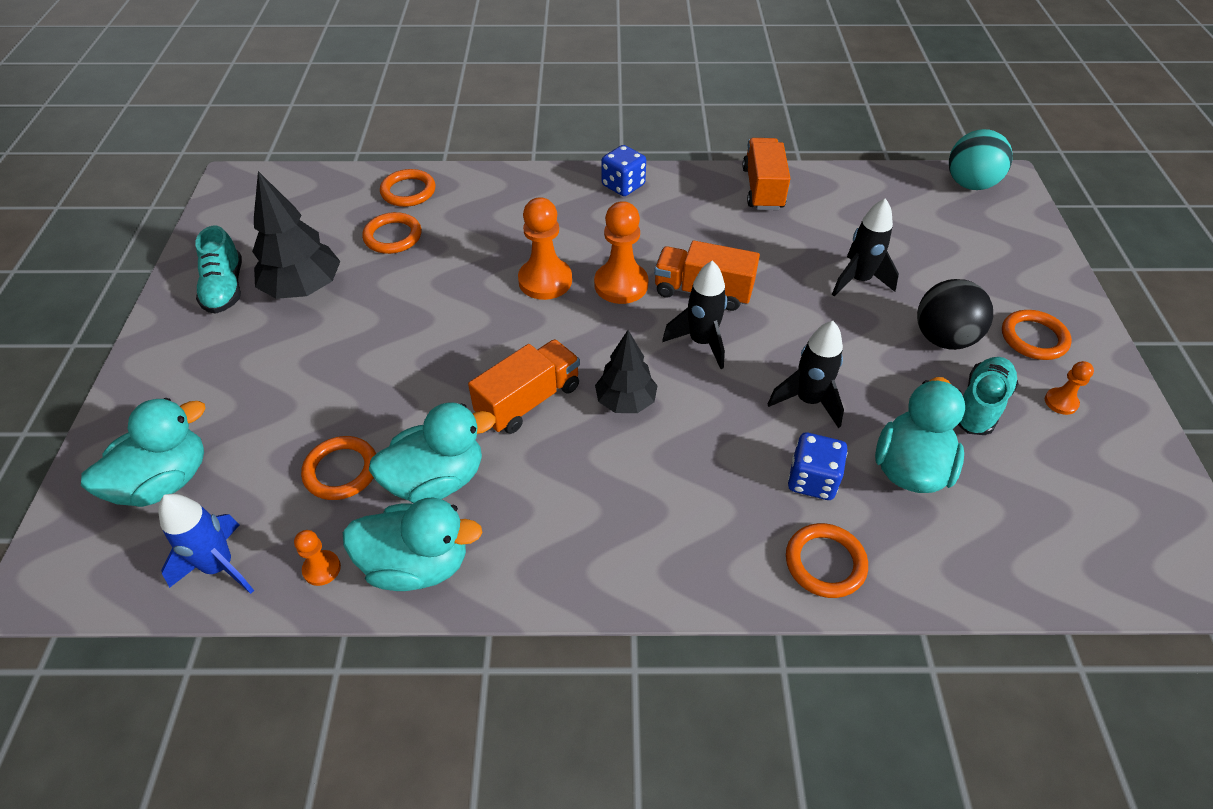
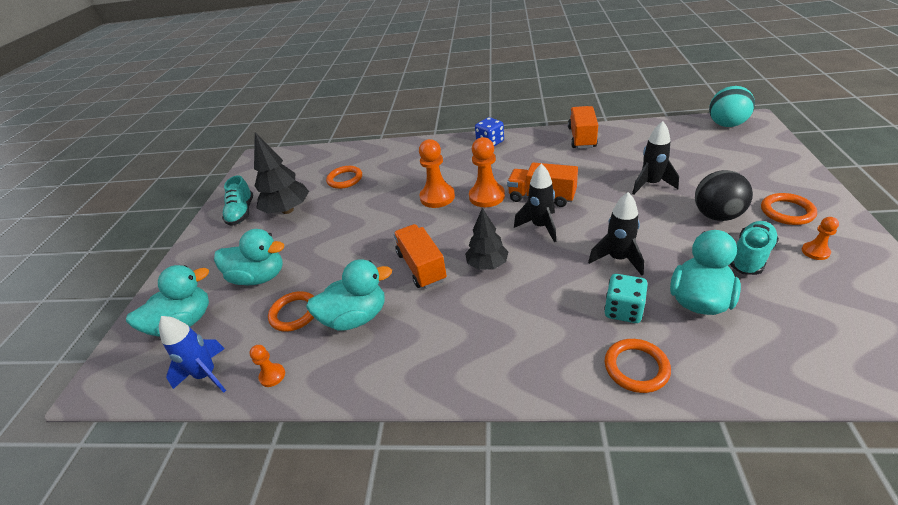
camera: 10 degrees right, 10 degrees down
(408, 191) = (357, 155): orange ring -> none
(417, 564) = (336, 372): turquoise duck -> turquoise duck (259, 277)
(528, 400) = (421, 267): orange truck -> orange truck turned 75 degrees counterclockwise
(812, 480) = (623, 310): blue dice -> turquoise dice

